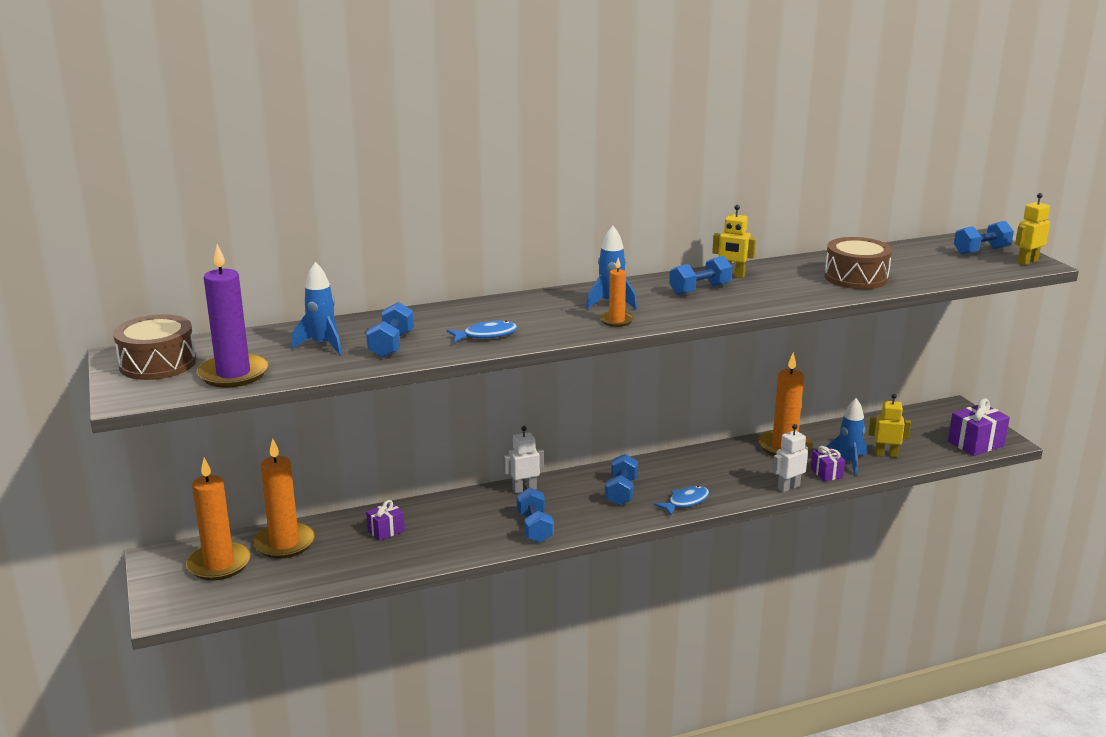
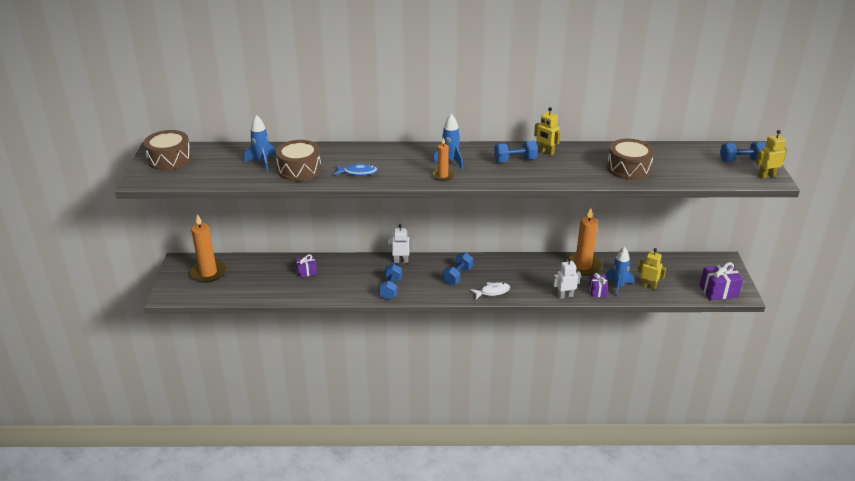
camera: 20 degrees right, 10 degrees up
(233, 374) = (202, 174): purple candle -> none
(284, 543) = (248, 267): orange candle -> none
(391, 345) = (299, 170): blue dumbbell -> brown drum
(685, 502) = (492, 292): blue fish -> white fish

